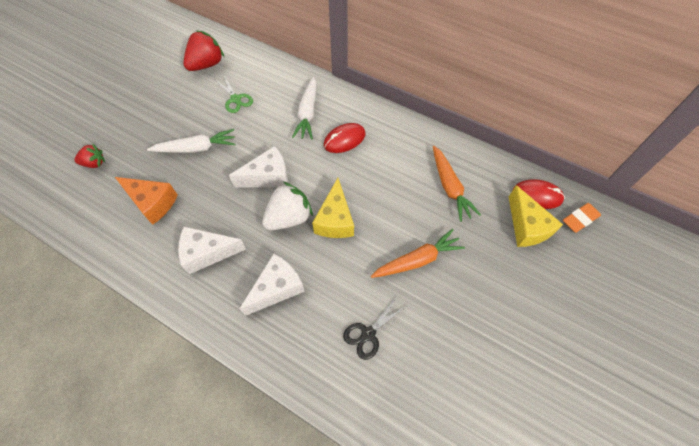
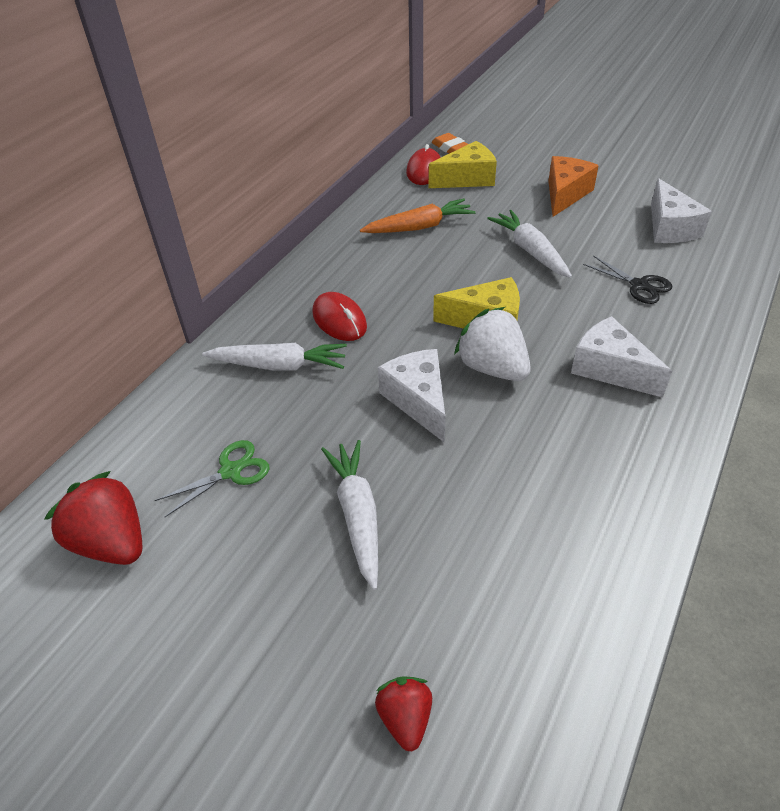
camera: 90 degrees left, 15 degrees down
(152, 203) = (496, 563): orange cheese -> orange cheese (565, 194)
(207, 253) = (578, 457): white cheese -> white cheese (669, 228)
(417, 260) = (530, 251): orange carrot -> white carrot

